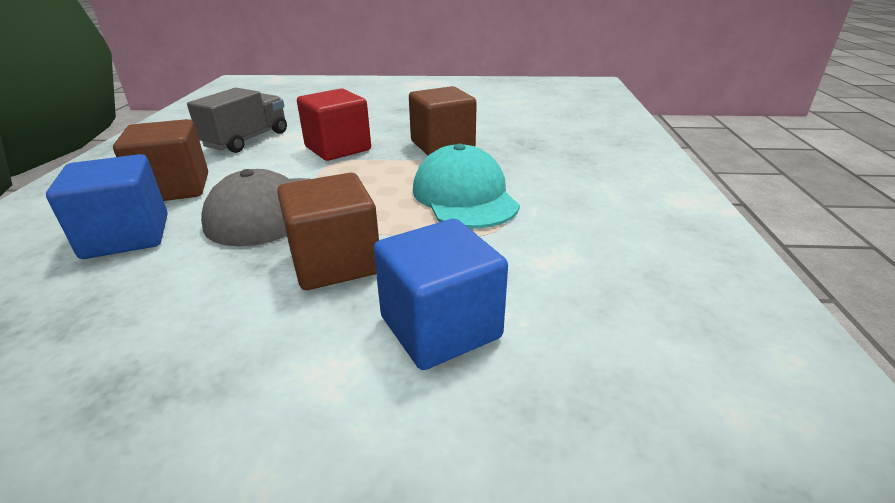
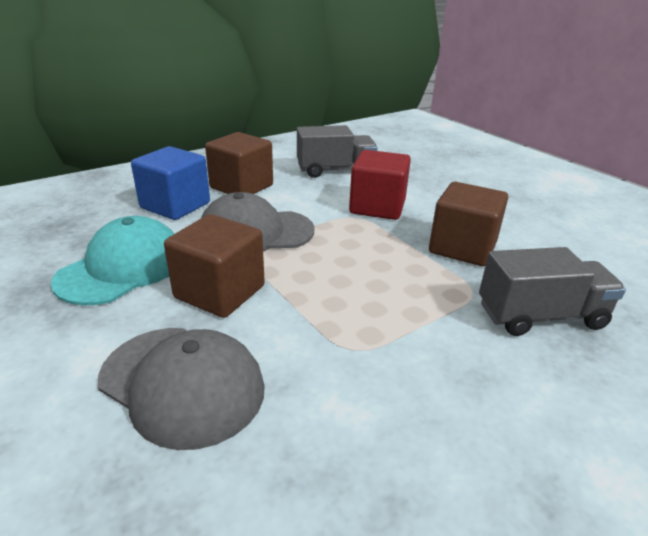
camera: 50 degrees right, 0 degrees up
(440, 327) = (182, 383): blue cube -> grey cap
(464, 196) = (388, 304): turquoise cap -> turquoise cap (122, 268)
(544, 157) = (540, 316): none -> grey truck

